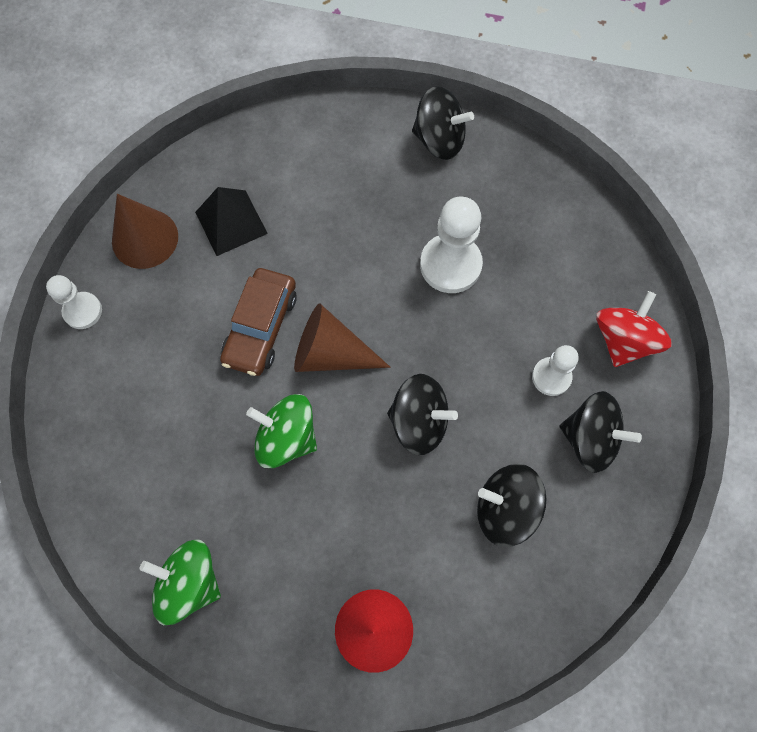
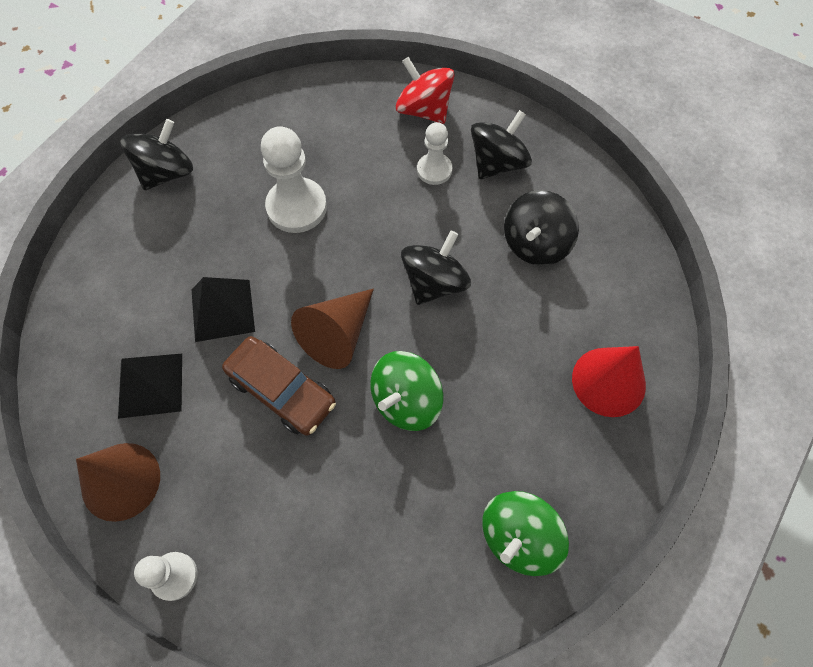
camera: 70 degrees left, 5 degrees down
(319, 247) = (223, 310): none -> black pyramid

